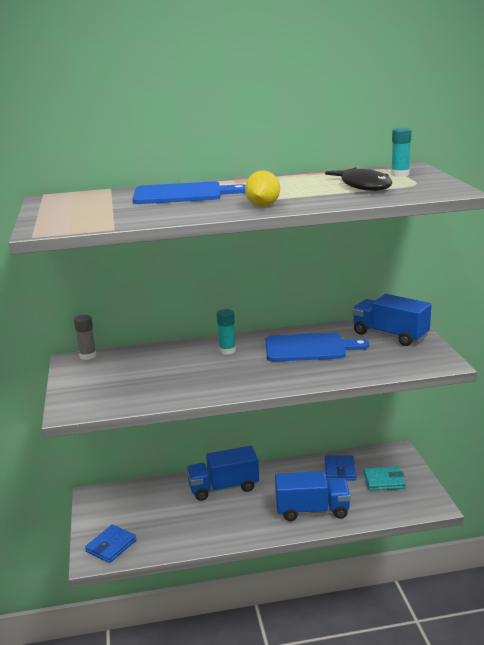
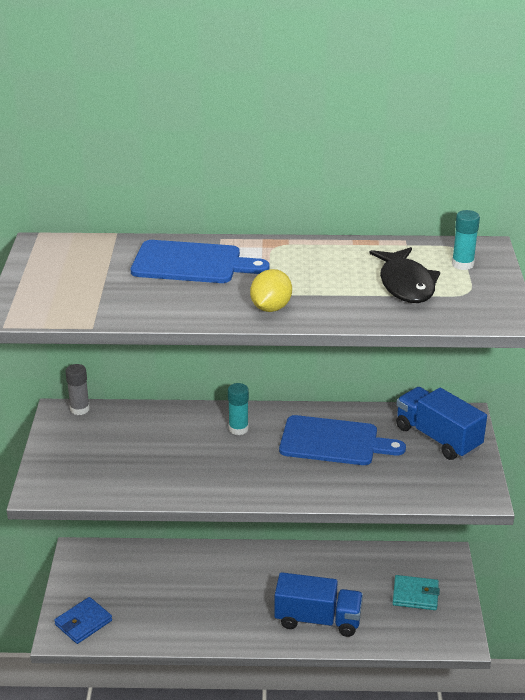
camera: 10 degrees right, 10 degrees up
(223, 487) = (226, 569): blue truck -> none
(340, 470) = (368, 571): blue wallet -> none

